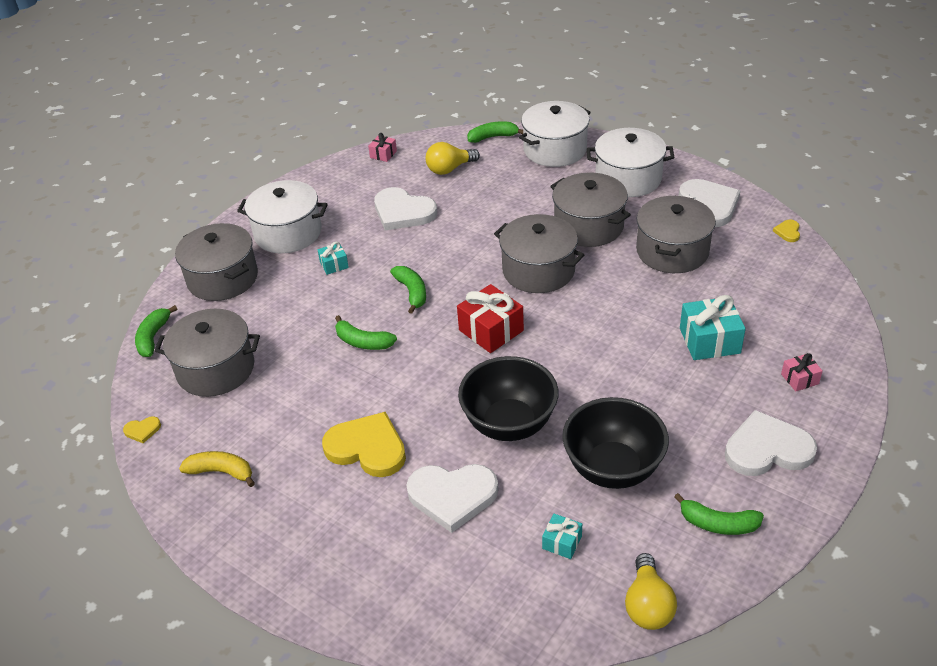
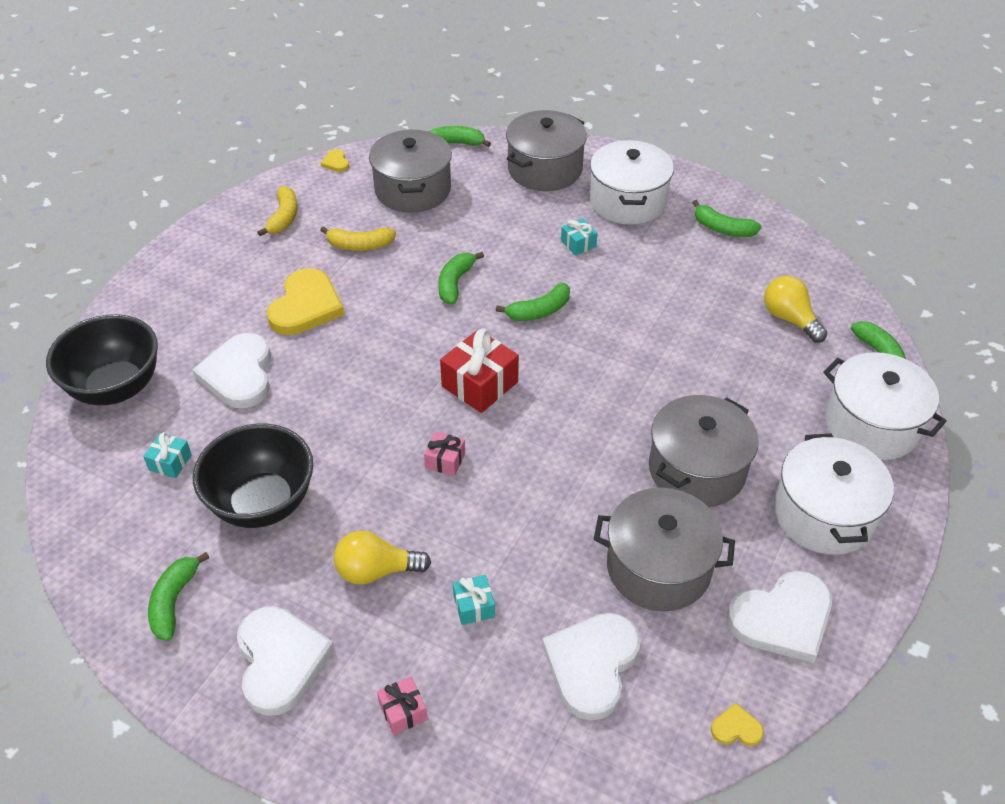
camera: 80 degrees right, 5 degrees up
(289, 408) = (360, 245): none -> yellow banana
(341, 187) = (722, 229): none -> green banana
(383, 154) = (802, 255): pink gift -> pink gift (445, 460)
(403, 212) = (686, 286): white heart -> white heart (592, 665)
(509, 424) = (333, 410): black bowl -> black bowl (116, 388)
(538, 270) = (594, 421): grey pot -> none
(648, 605) = (83, 535): yellow light bulb -> yellow light bulb (376, 570)
(709, 341) = (474, 606): turquoise gift -> turquoise gift, size x0.53

